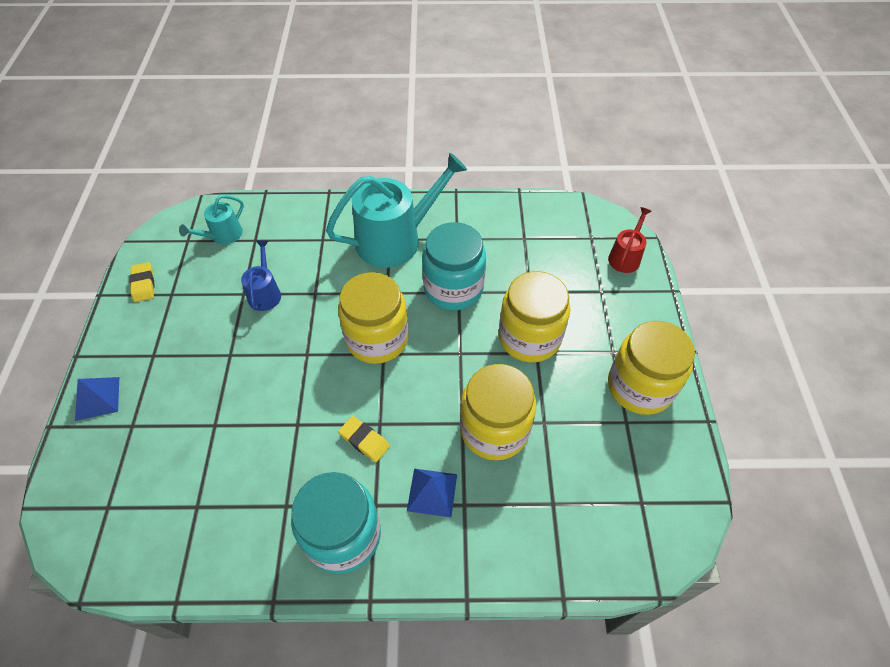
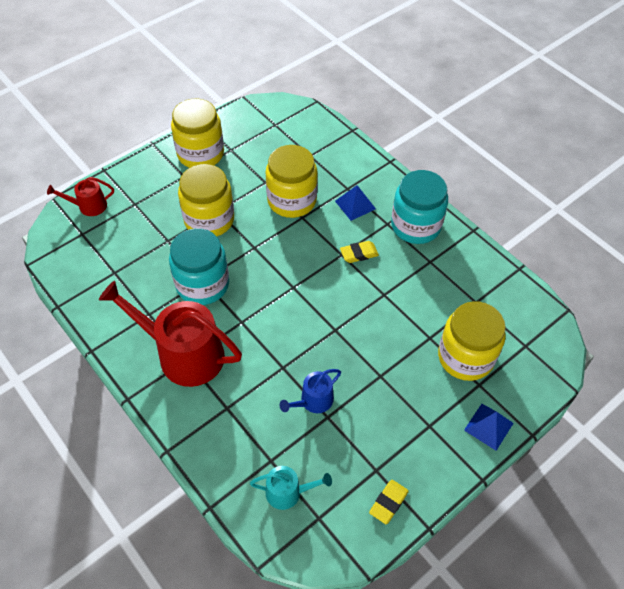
camera: 130 degrees left, 0 degrees up
(364, 440) = (359, 254): yellow eraser -> yellow eraser turned 75 degrees clockwise
(377, 339) = (285, 298): yellow jar -> yellow jar (465, 357)
(395, 239) = (183, 354): turquoise watering can -> red watering can

